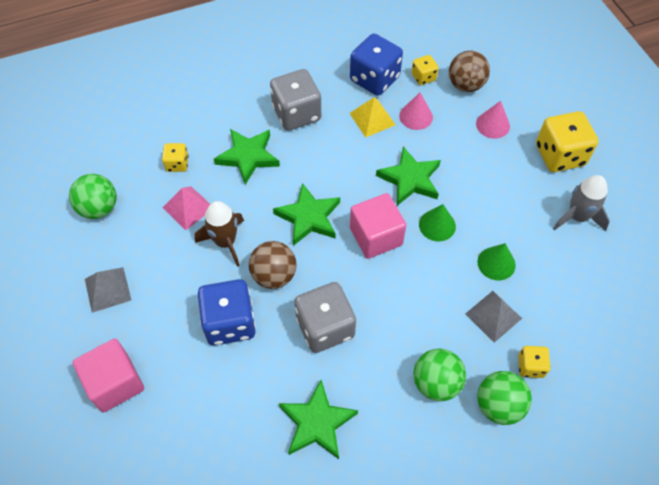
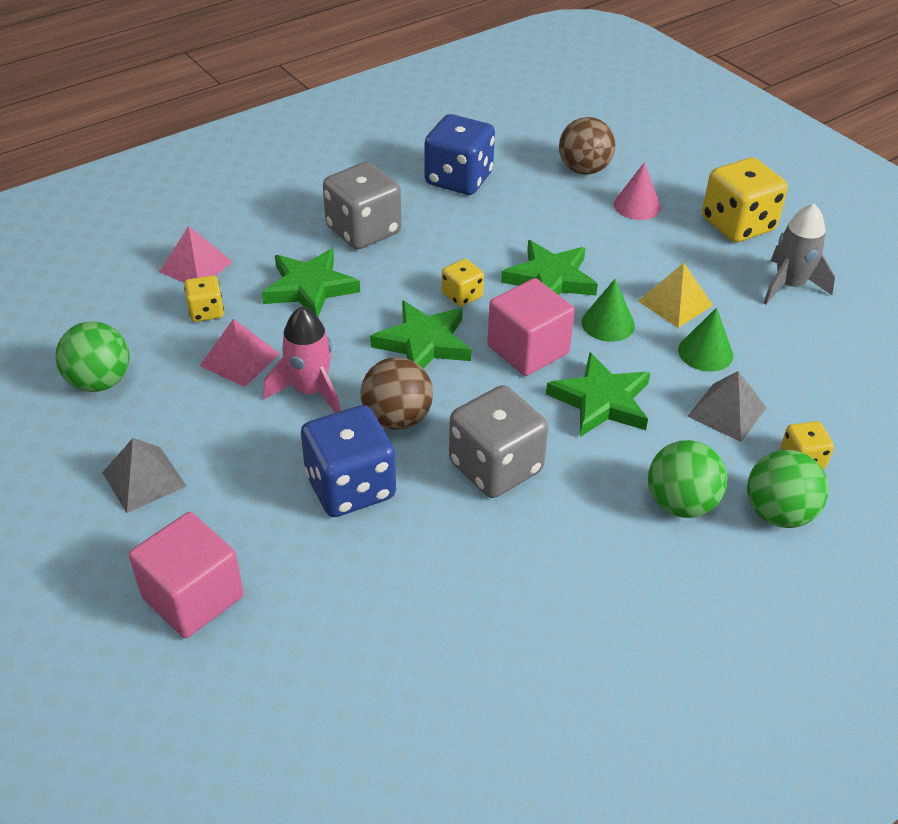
camera: 15 degrees left, 15 degrees down
(180, 125) = (195, 266): none -> pink pyramid
(225, 242) = (310, 391): brown rocket -> pink rocket
(317, 422) = (527, 585): green star -> green star (601, 401)
(372, 119) = (472, 221): yellow pyramid -> yellow pyramid (675, 303)
(416, 116) = (531, 211): pink cone -> none
(423, 77) = (524, 169): yellow dice -> yellow dice (462, 295)

